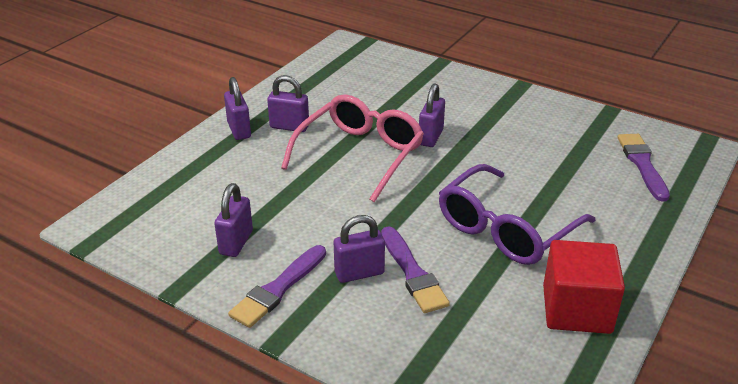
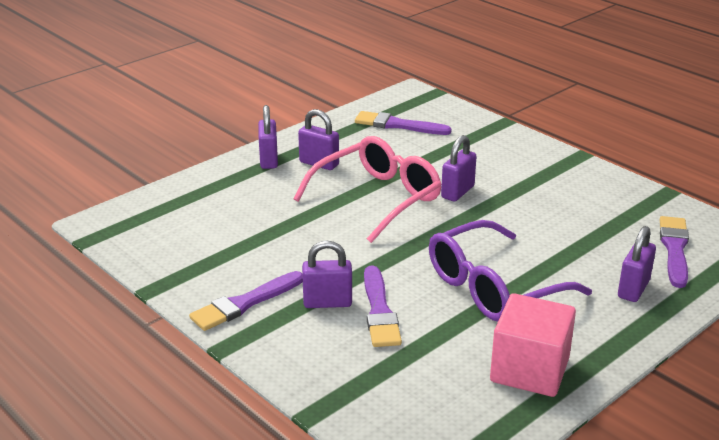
camera: 15 degrees right, 5 degrees down
(236, 242) = (223, 258): purple padlock -> purple padlock (633, 289)
(347, 77) = (398, 125): none -> purple brush
(576, 309) = (529, 370): red cube -> pink cube

